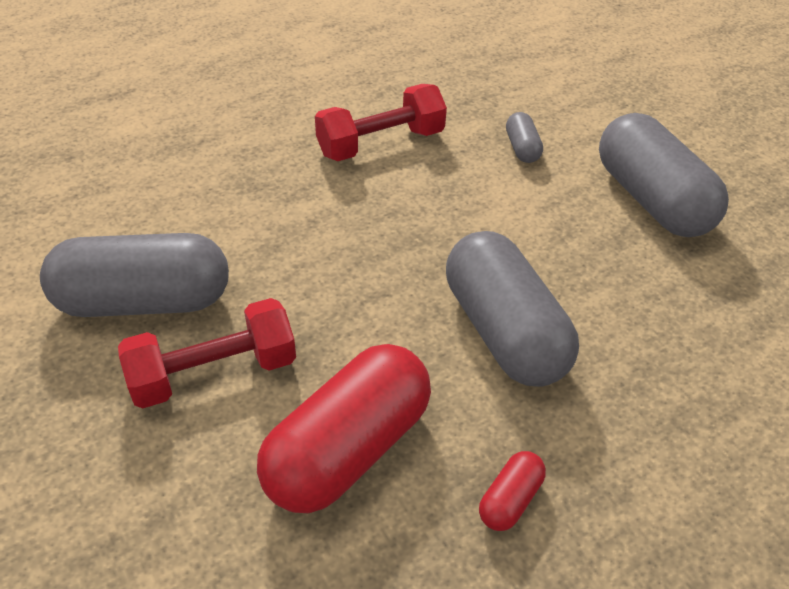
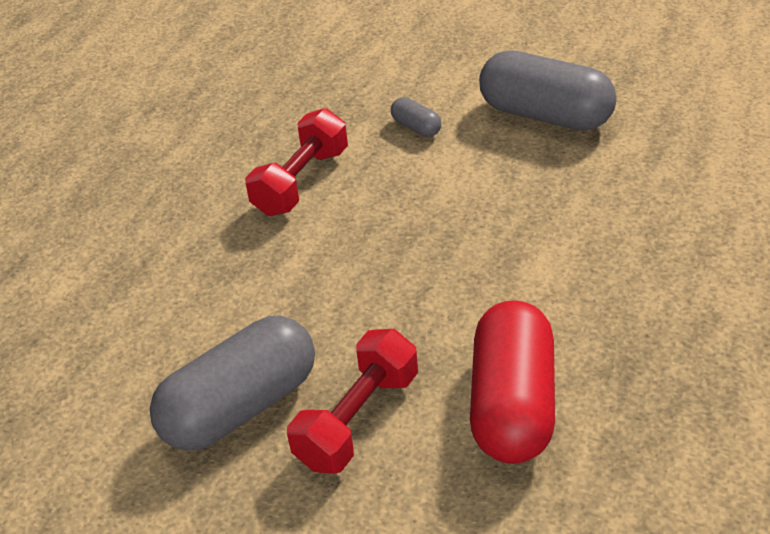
camera: 30 degrees left, 5 degrees down
(504, 331) = (537, 262): grey capsule -> none
(510, 499) = (649, 364): red capsule -> none

